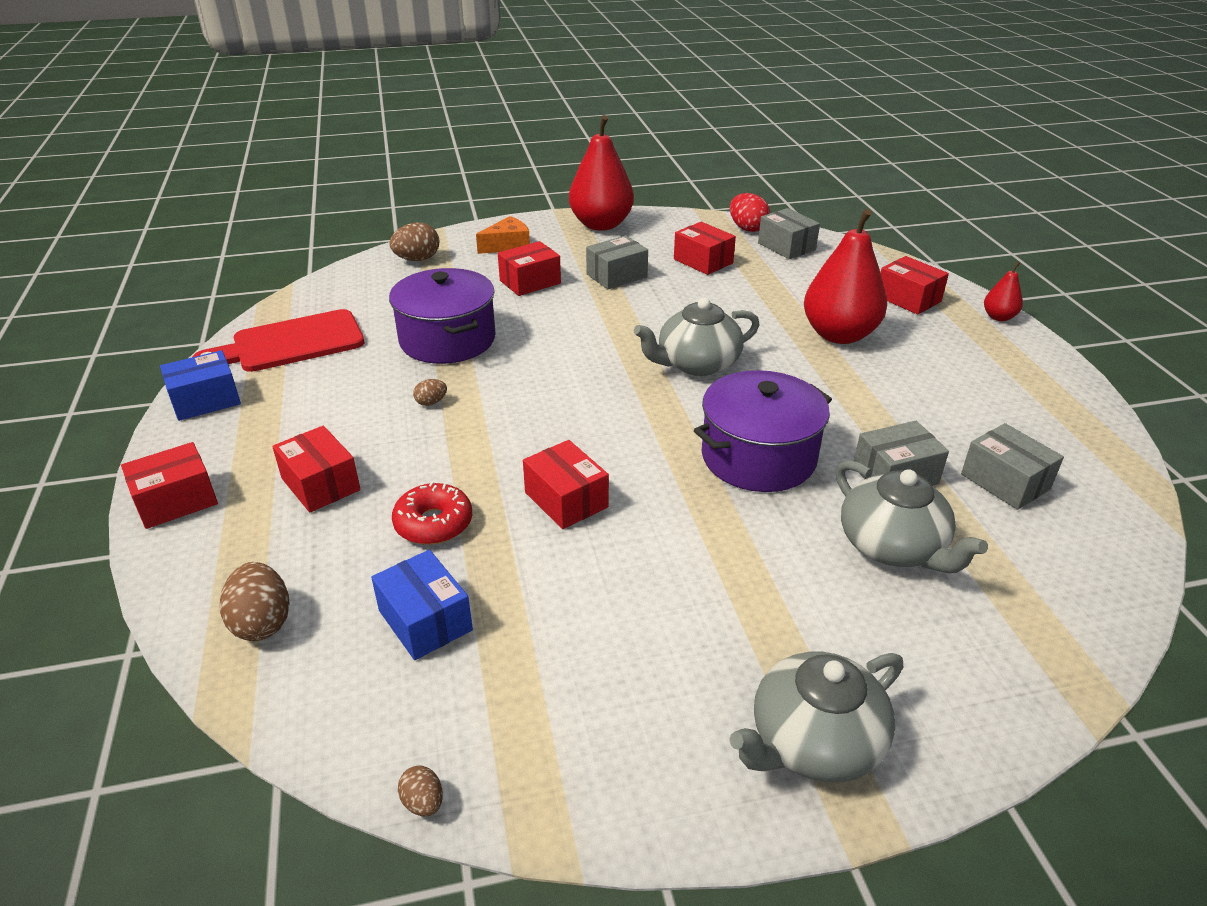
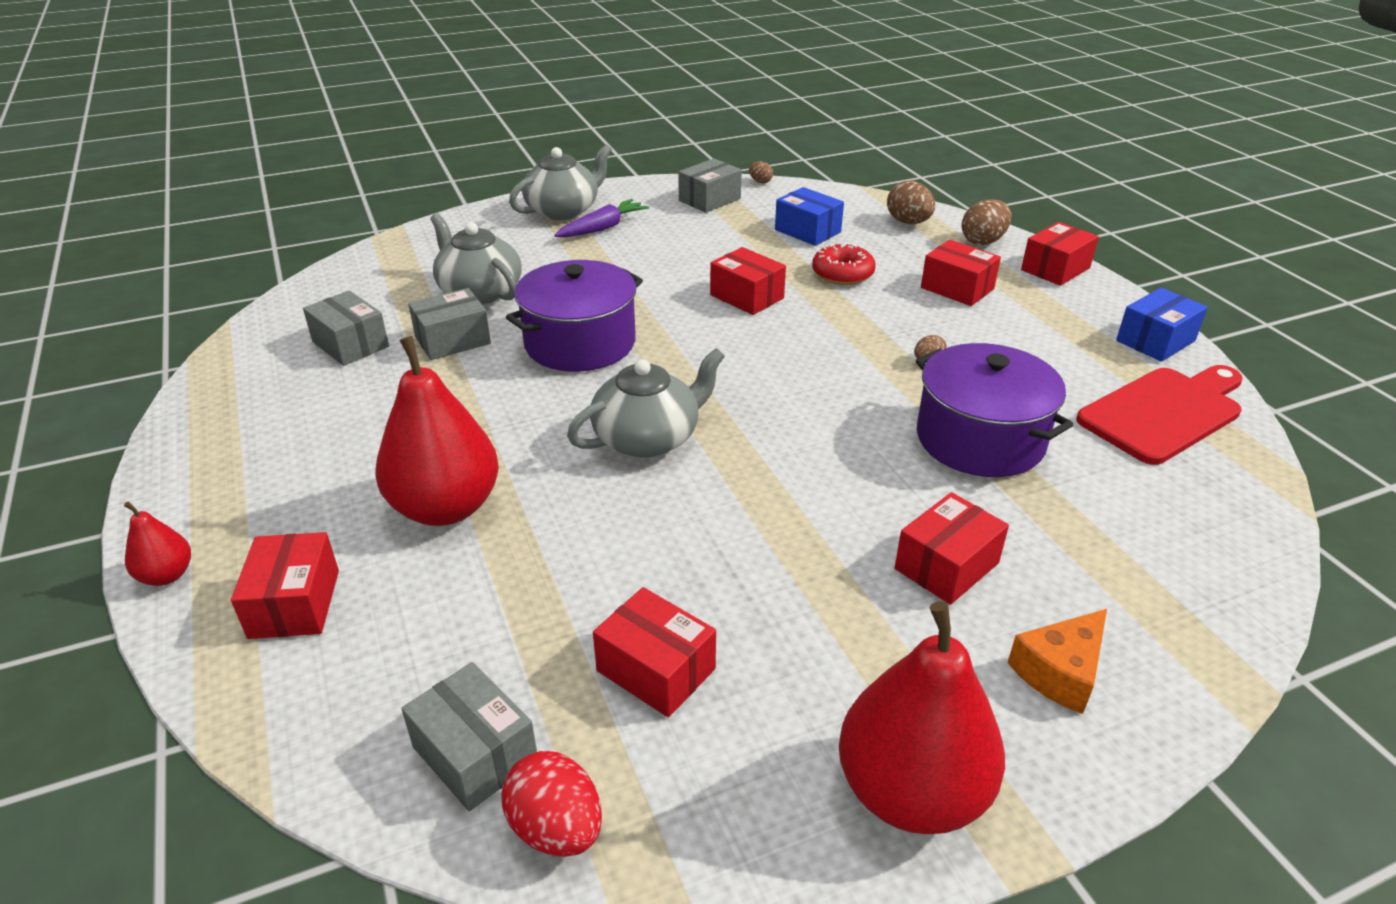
camera: 170 degrees right, 0 degrees up
(417, 259) = (1185, 602): brown egg -> brown egg (983, 241)
(616, 276) = (807, 602): grey box -> grey box (709, 199)
(741, 673) = (602, 228): none -> purple carrot
(908, 299) = (294, 604): red box -> red box turned 45 degrees clockwise

